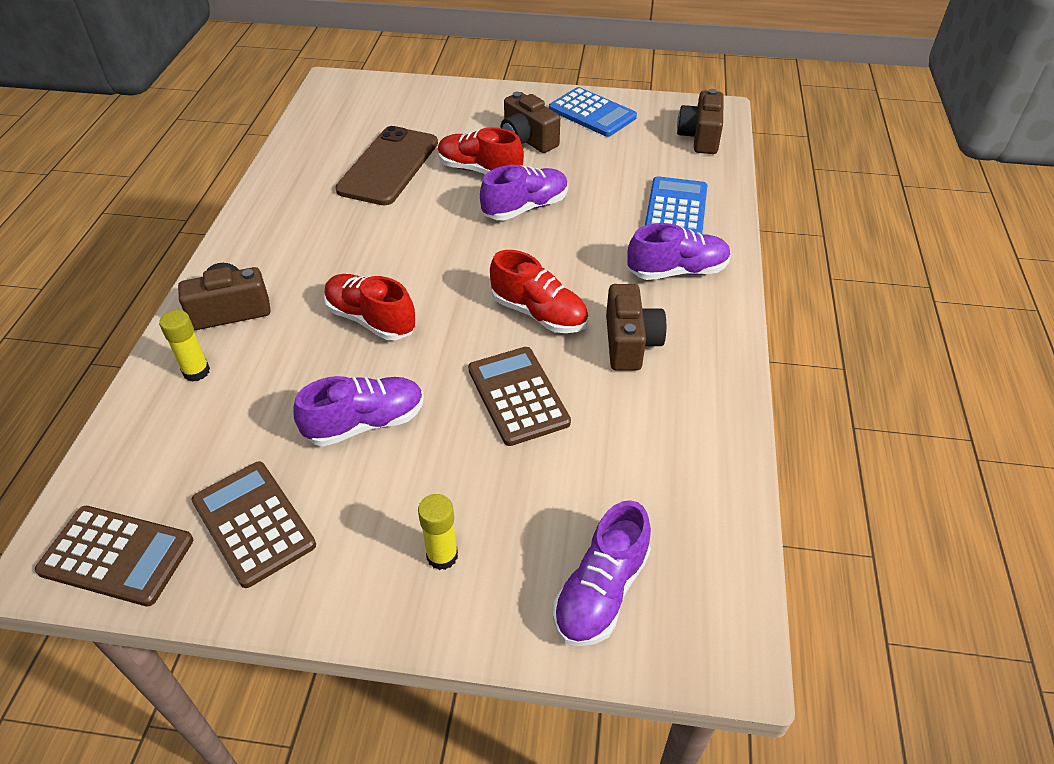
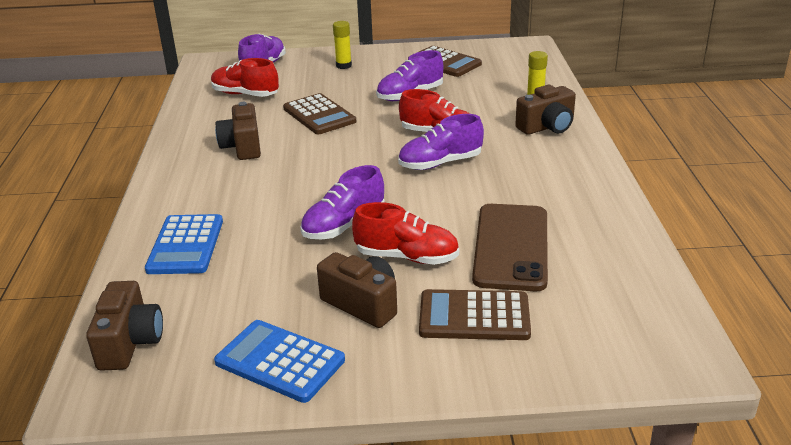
camera: 170 degrees right, 15 degrees down
(117, 555) = (501, 49): brown calculator -> brown calculator (474, 316)
(539, 314) = (313, 153): red shoe -> red shoe (245, 94)
(677, 271) = (197, 193): purple shoe -> purple shoe (440, 163)

